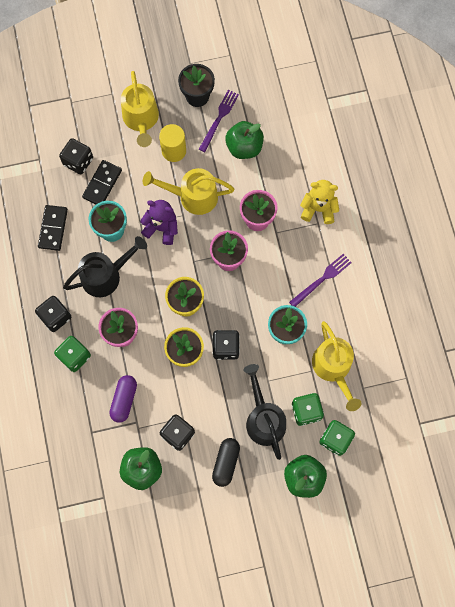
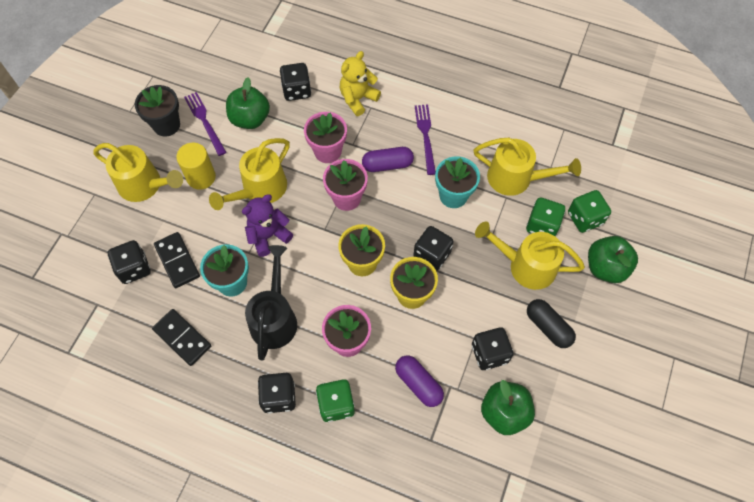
camera: 55 degrees left, 10 degrees down
(264, 418) = (525, 265): black watering can -> yellow watering can
(277, 268) = (387, 165): none -> purple capsule
(292, 161) = (296, 90): none -> black dice

